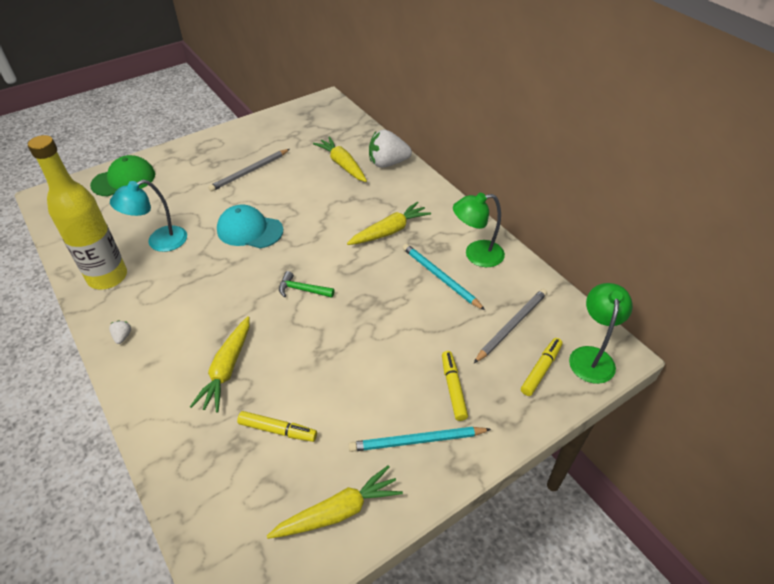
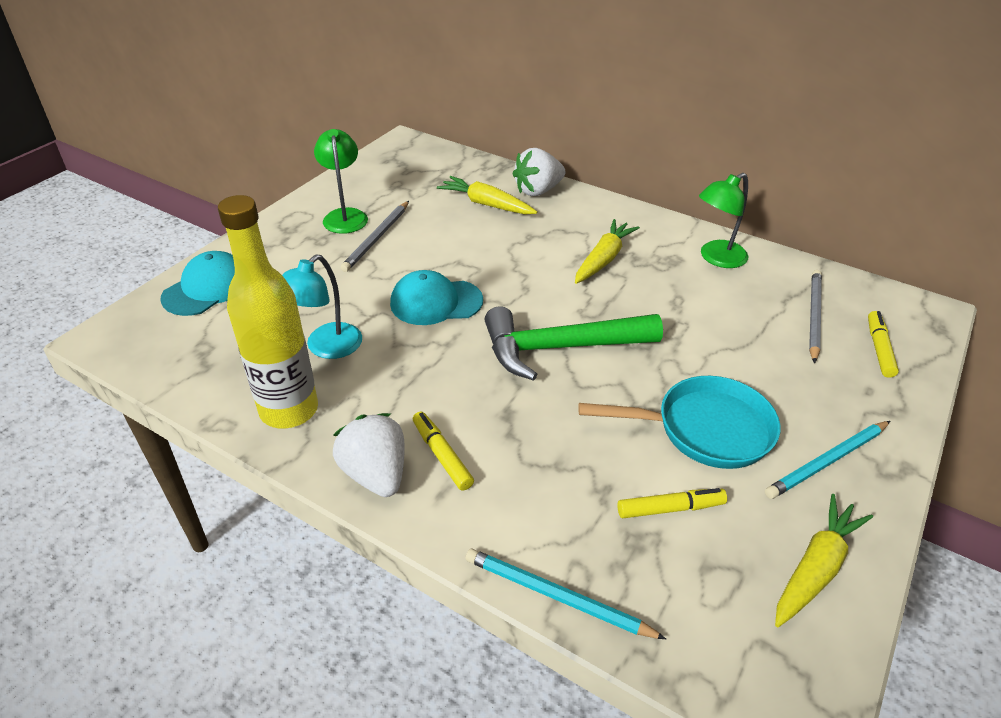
camera: 25 degrees left, 5 degrees down
(123, 336) = (375, 474): white strawberry -> white strawberry, size x2.40
(124, 180) = (207, 288): green cap -> turquoise cap
(227, 369) = (548, 464): yellow carrot -> none
(302, 290) = (559, 348): green hammer -> green hammer, size x2.32
(350, 384) = (705, 429): none -> turquoise pan
(440, 277) = (700, 291): turquoise pencil -> turquoise pencil (557, 596)
(453, 388) = (814, 396): yellow marker -> yellow marker (442, 455)
(592, 356) = (912, 321): green lamp -> green lamp (345, 216)

